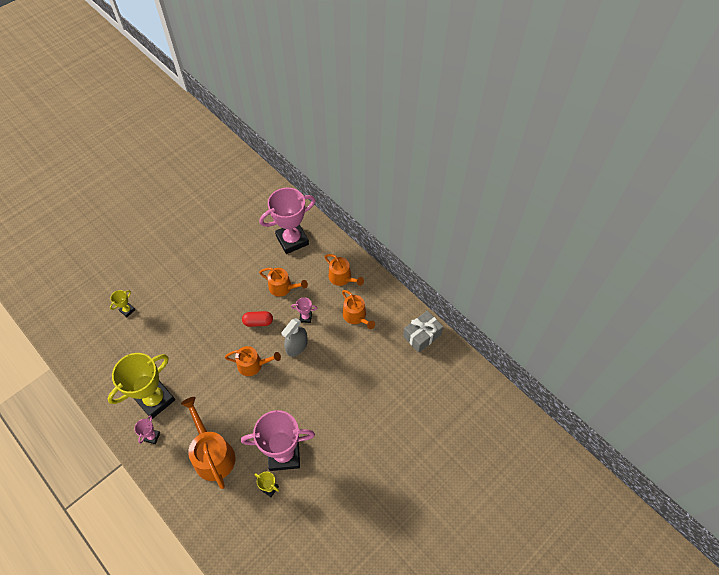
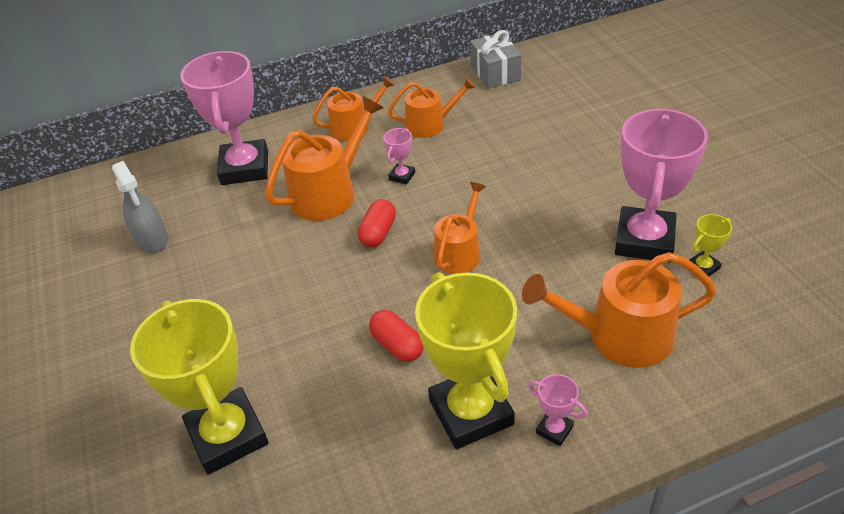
camera: 65 degrees left, 15 degrees down
(127, 310) = (228, 435): yellow trophy -> yellow trophy, size x2.38
(186, 357) = (397, 345): none -> red capsule
(283, 287) = (329, 193): orange watering can -> orange watering can, size x1.56
(297, 346) = (450, 194): grey spray bottle -> grey spray bottle (152, 239)

